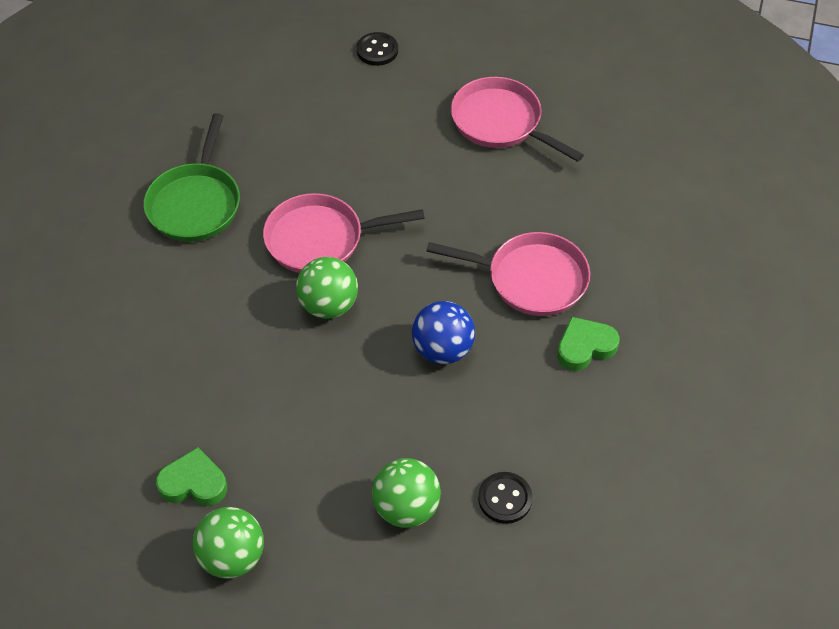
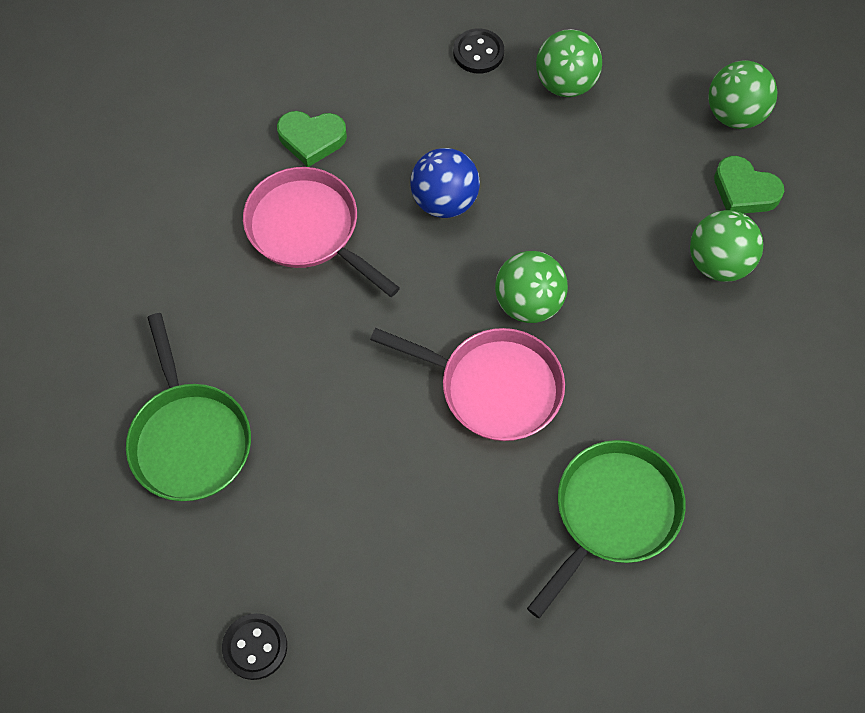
camera: 150 degrees left, 10 degrees up
(191, 407) = (718, 263): none -> green ball
(500, 122) = (189, 439): pink pan -> green pan

